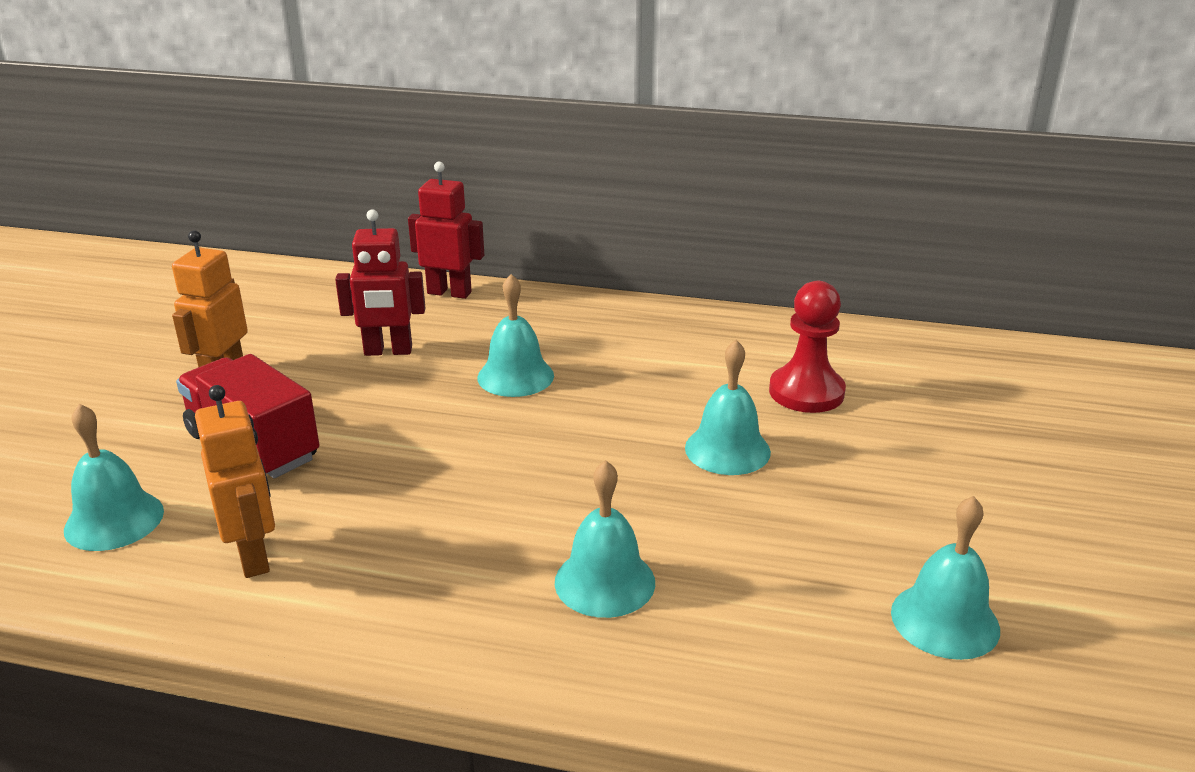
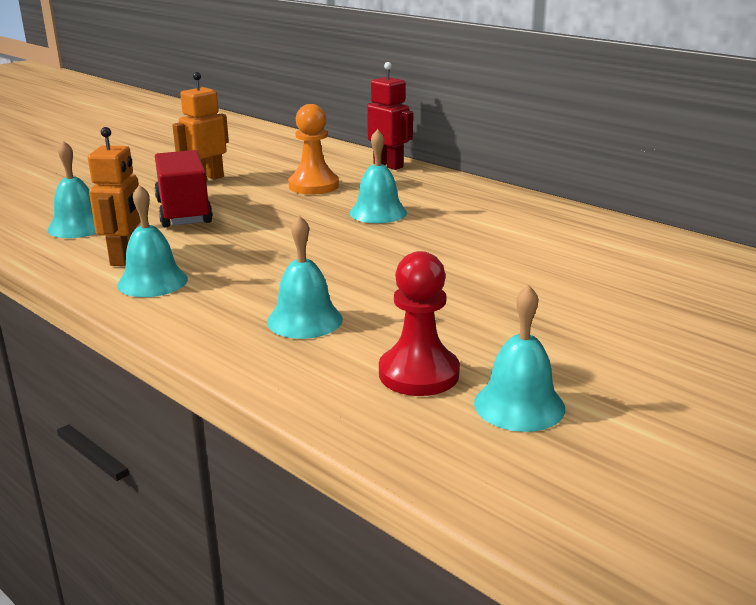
camera: 30 degrees right, 5 degrees down
(388, 351) = (313, 186): red robot -> orange pawn
(727, 449) = (476, 278): turquoise bell -> turquoise bell (152, 282)
(806, 392) = (580, 262): red pawn -> red pawn (418, 374)

